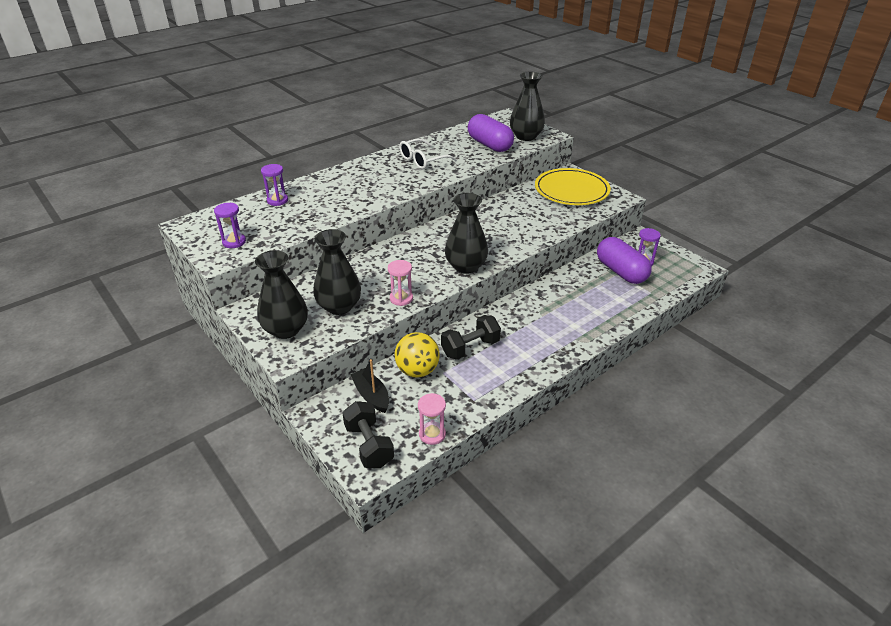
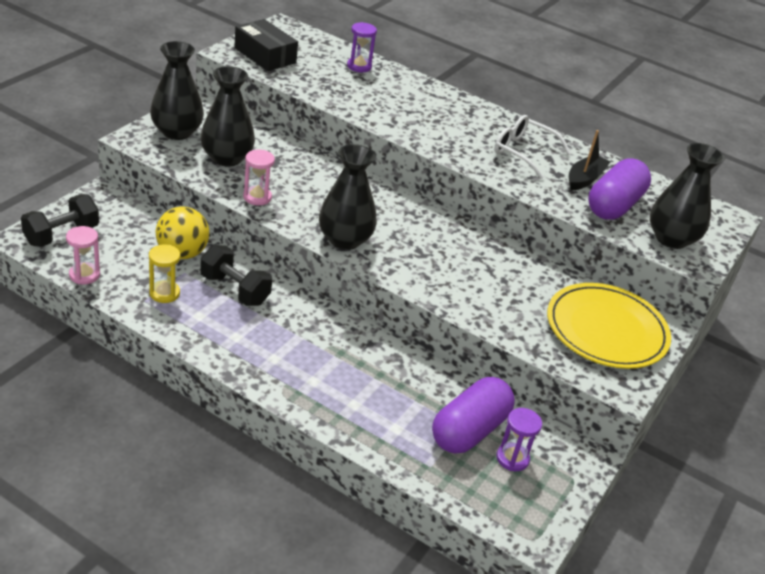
camera: 65 degrees right, 0 degrees up
(234, 242) = (265, 55): purple hourglass -> black box
(371, 395) = (134, 226): black boat -> black boat (585, 179)
(467, 387) = (164, 293): none -> yellow hourglass

